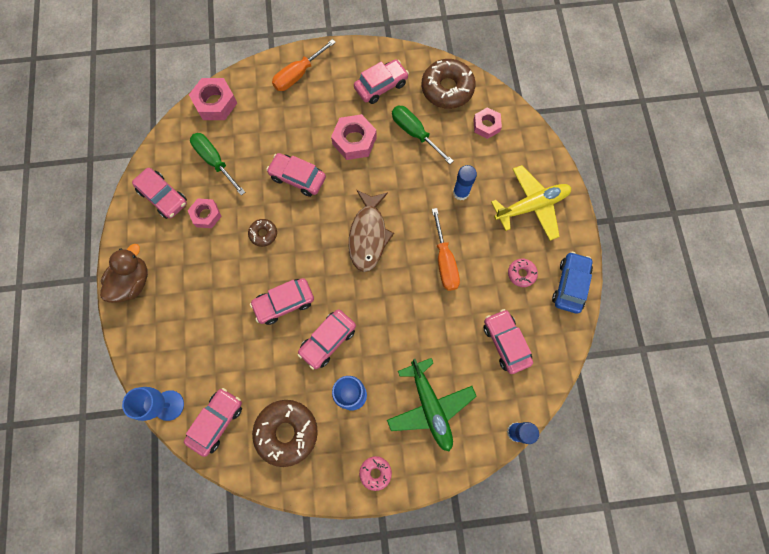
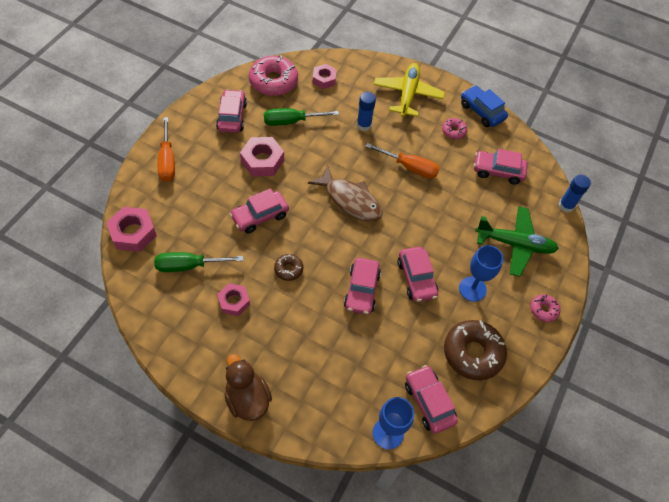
camera: 60 degrees left, 15 degrees down
(163, 197) = (185, 325): pink car -> none
(447, 89) = (273, 81): brown donut -> pink donut

